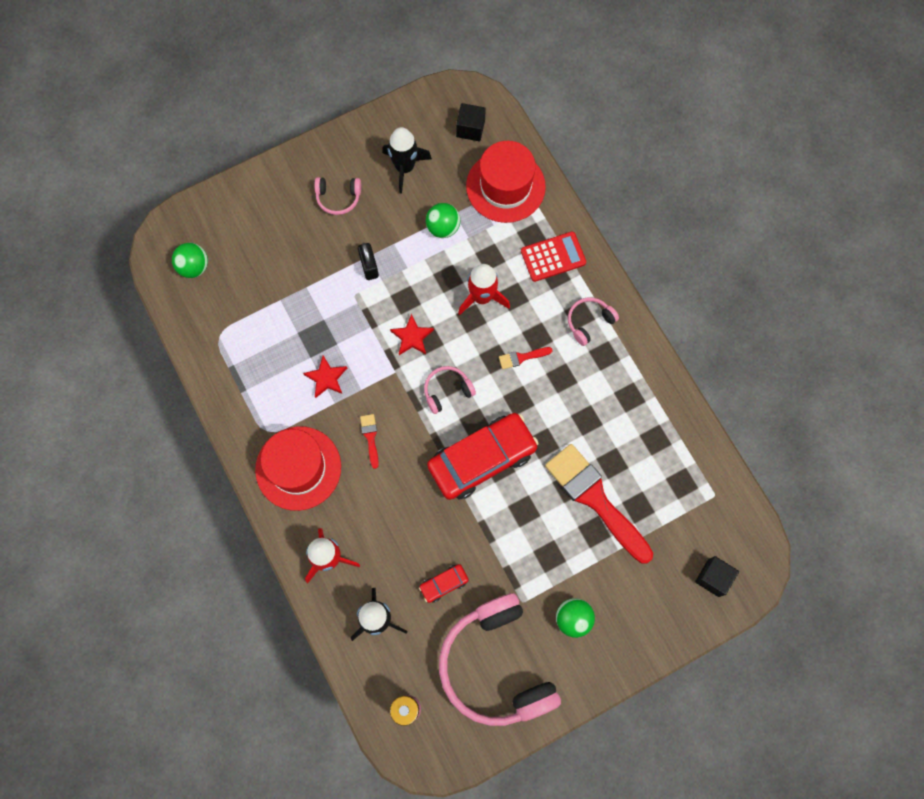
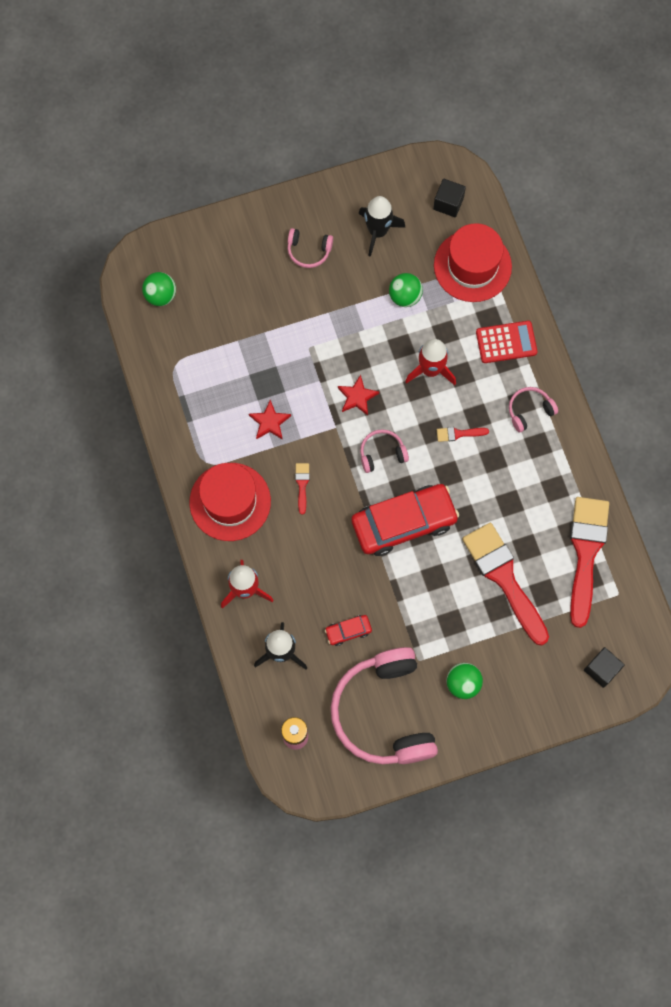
camera: 10 degrees right, 0 degrees up
(369, 266) = (327, 322): black padlock -> none
(673, 458) = (586, 553): none -> red brush

